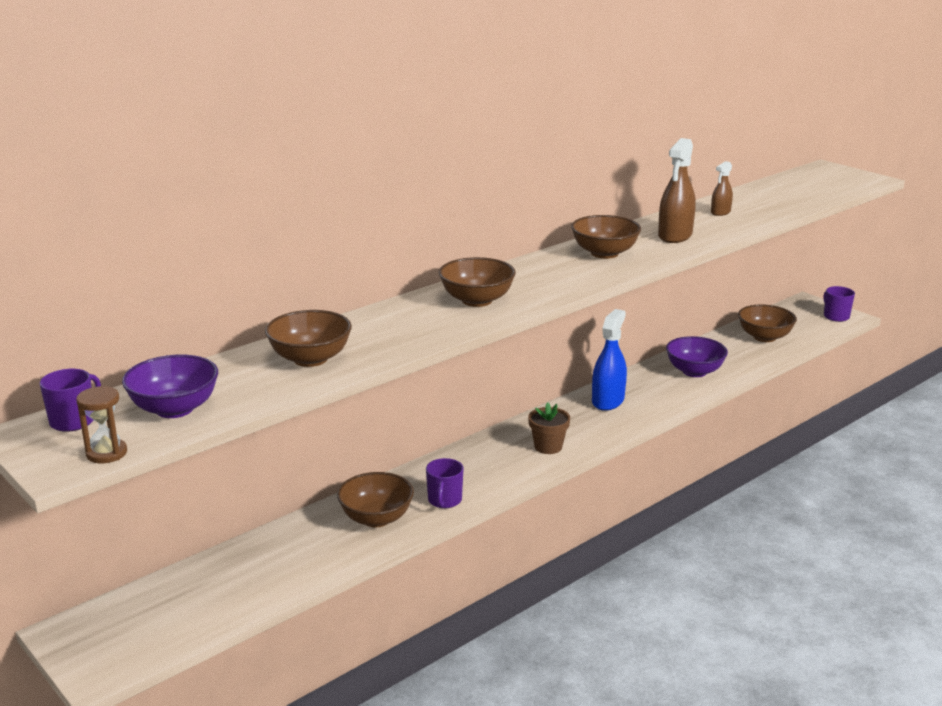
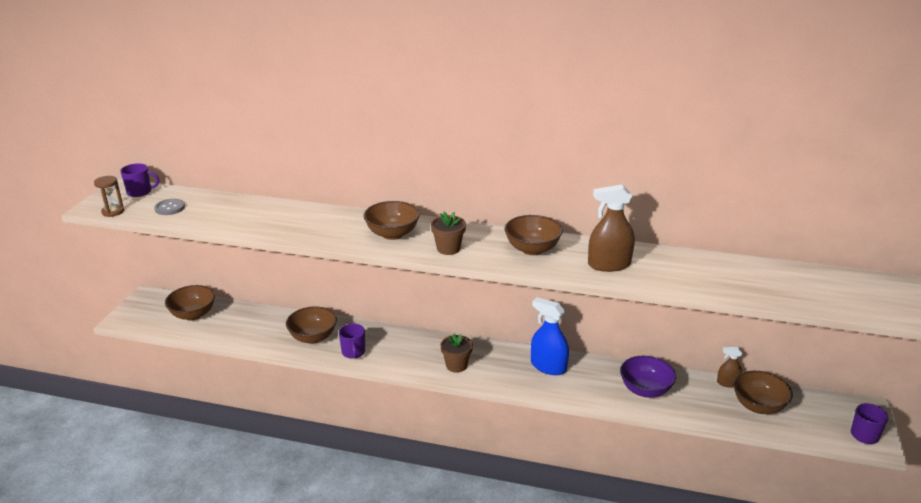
camera: 55 degrees right, 5 degrees up
(174, 409) = (170, 208): purple bowl -> grey button
(310, 359) = (258, 217): brown bowl -> brown bowl (193, 314)
(444, 500) = (353, 352): purple mug -> purple mug turned 75 degrees counterclockwise
(551, 285) = (448, 249): none -> brown flower pot
(608, 401) = (548, 366): blue spray bottle -> blue spray bottle turned 135 degrees counterclockwise
(720, 212) = (693, 268): brown spray bottle -> brown spray bottle (728, 383)

